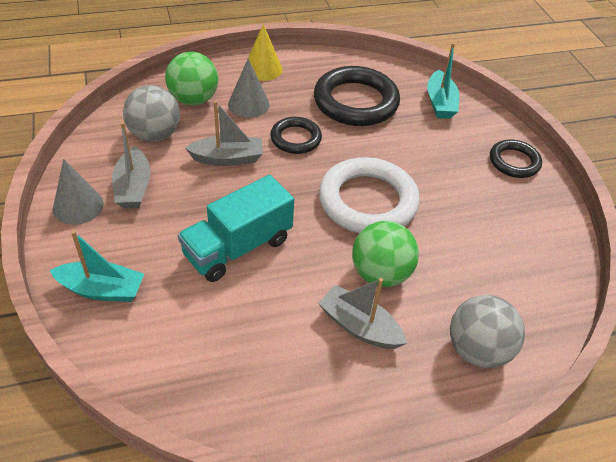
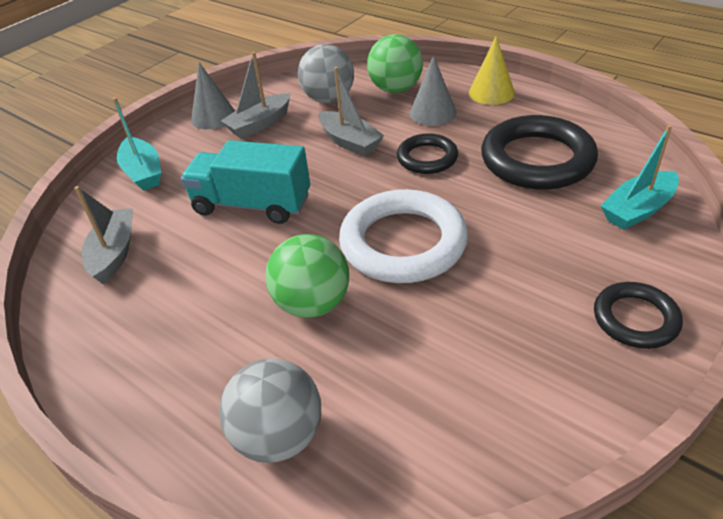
camera: 60 degrees right, 5 degrees down
(359, 326) = (229, 325): grey boat -> grey boat (114, 253)

